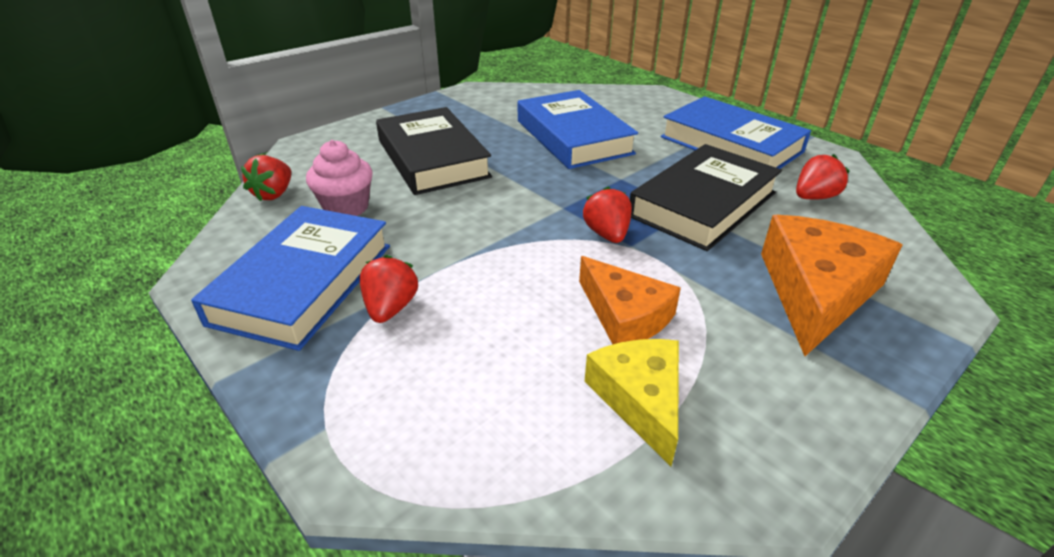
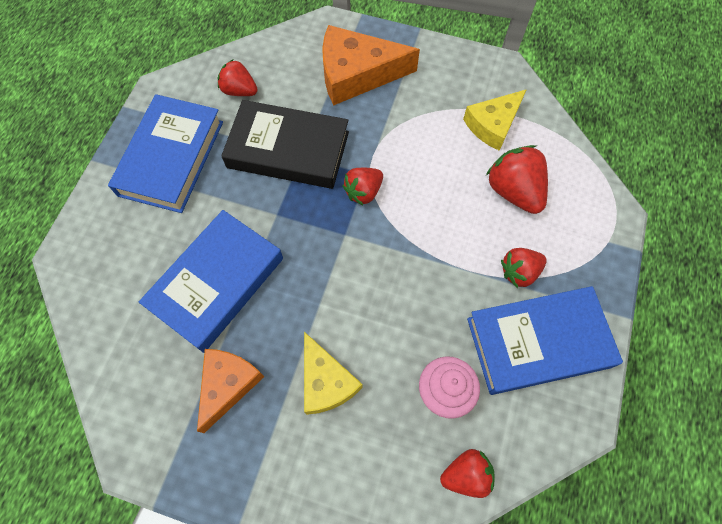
camera: 120 degrees left, 30 degrees up
(433, 158) = (325, 381): black book -> yellow cheese
(502, 361) = (514, 191): none -> red strawberry
(625, 315) = (439, 152): orange cheese -> orange cheese (228, 384)

